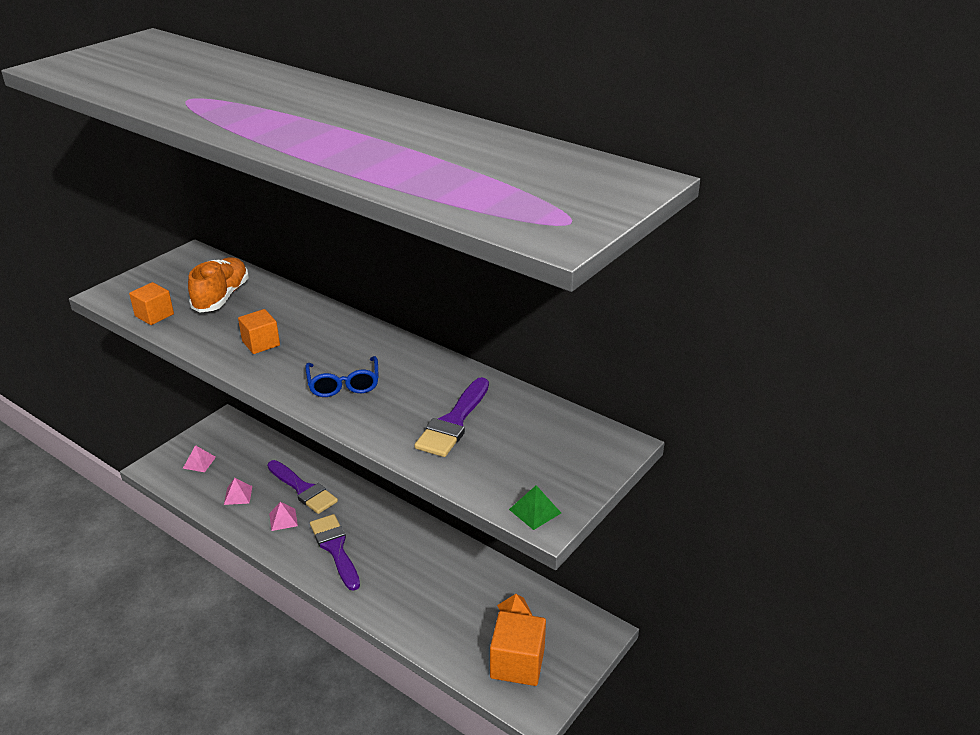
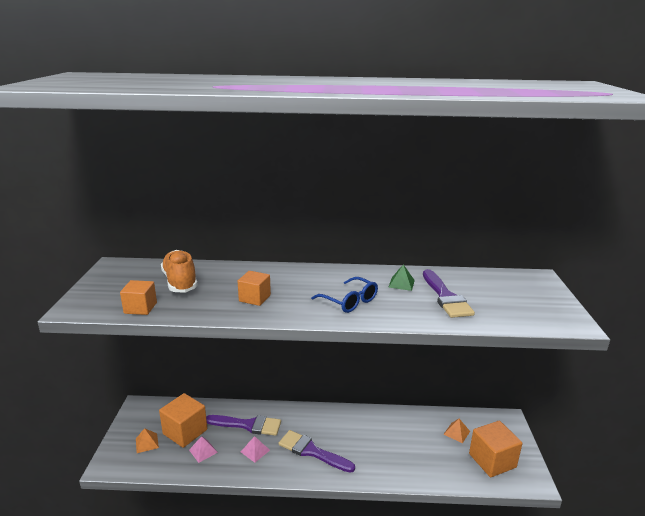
camera: 35 degrees left, 10 degrees down
(199, 462) = (147, 443): pink pyramid -> orange pyramid
(241, 467) = (185, 432): none -> orange cube
(535, 511) = (562, 322): green pyramid -> green pyramid (401, 283)

